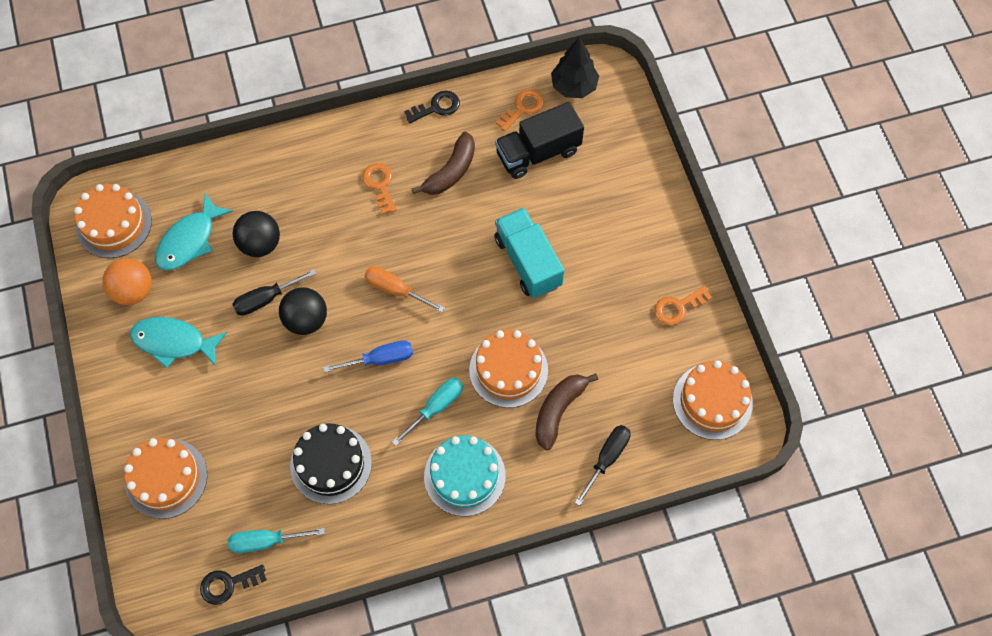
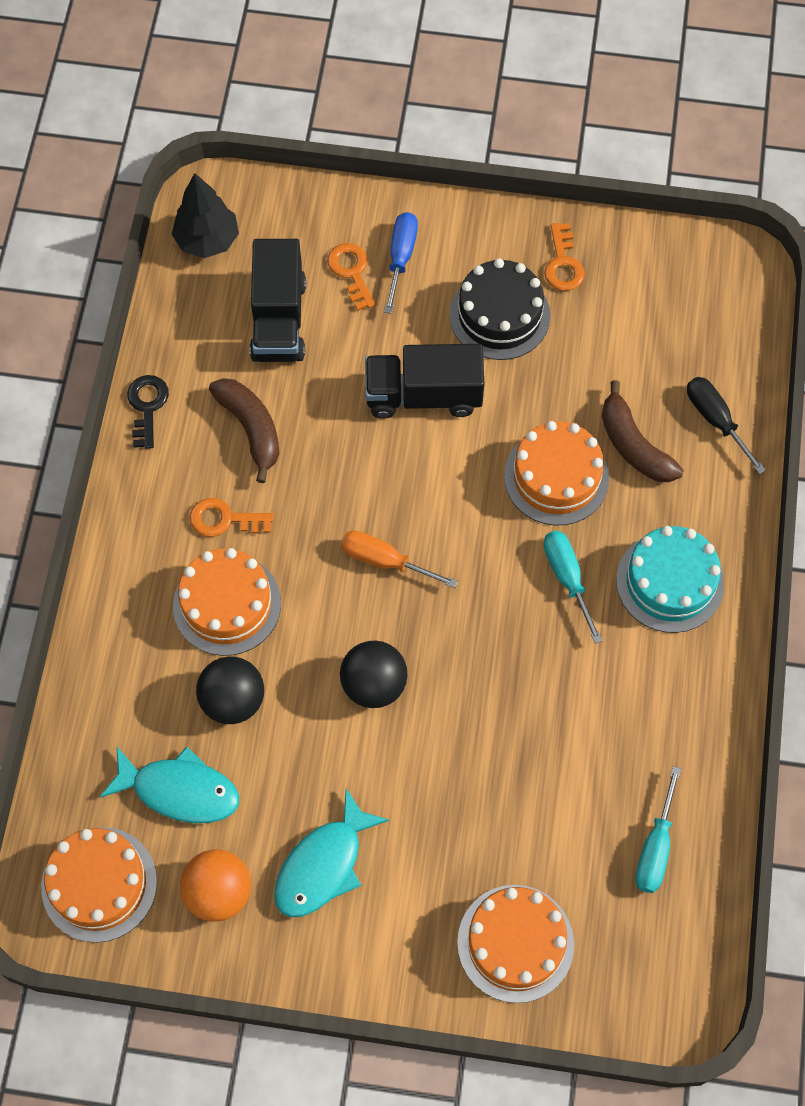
camera: 65 degrees left, 0 degrees up
(189, 240) = (180, 790): turquoise fish -> turquoise fish turned 45 degrees counterclockwise
(228, 584) = (692, 915): black key -> none
(266, 299) = (318, 723): black screwdriver -> none
(331, 464) = (586, 730): black cake -> black cake (499, 315)
(380, 359) = (472, 616): blue screwdriver -> blue screwdriver (401, 257)
(395, 289) = (384, 561): orange screwdriver -> orange screwdriver turned 60 degrees clockwise
(523, 108) = (206, 309): orange key -> orange key (351, 272)
(528, 262) = (423, 395): turquoise truck -> black truck
(712, 401) = (695, 282): orange cake -> orange cake (227, 604)

